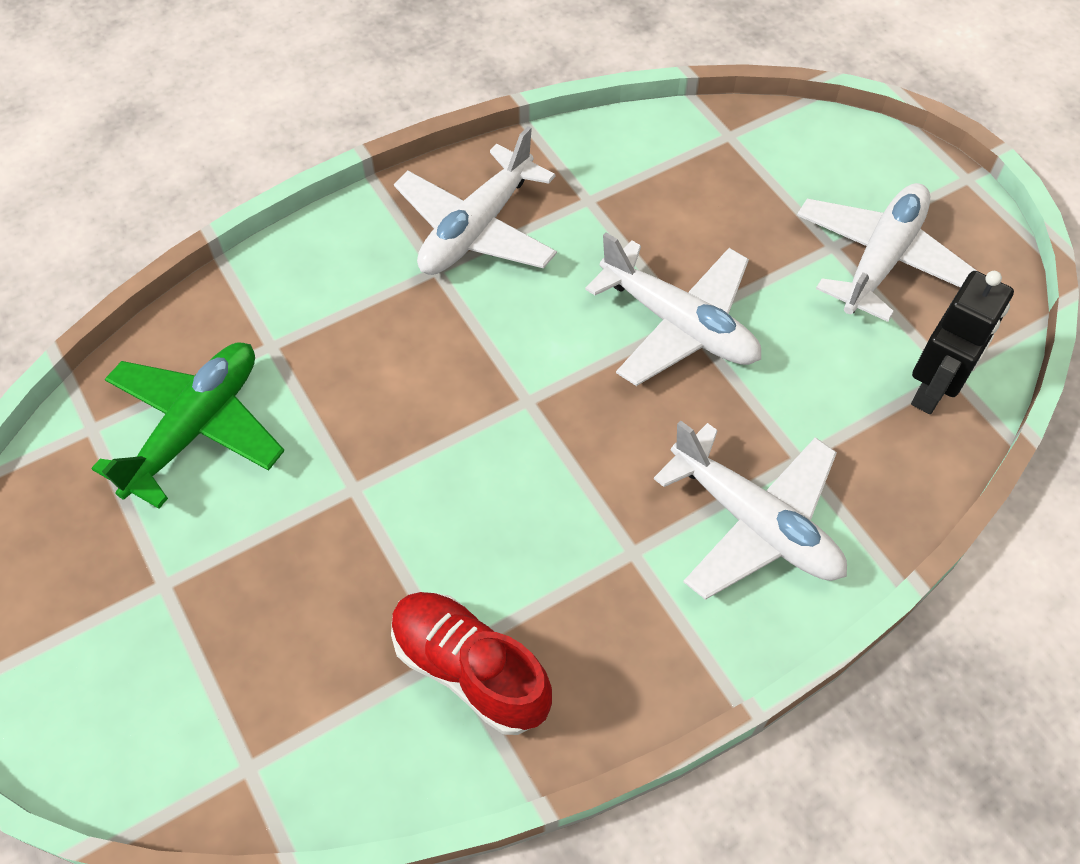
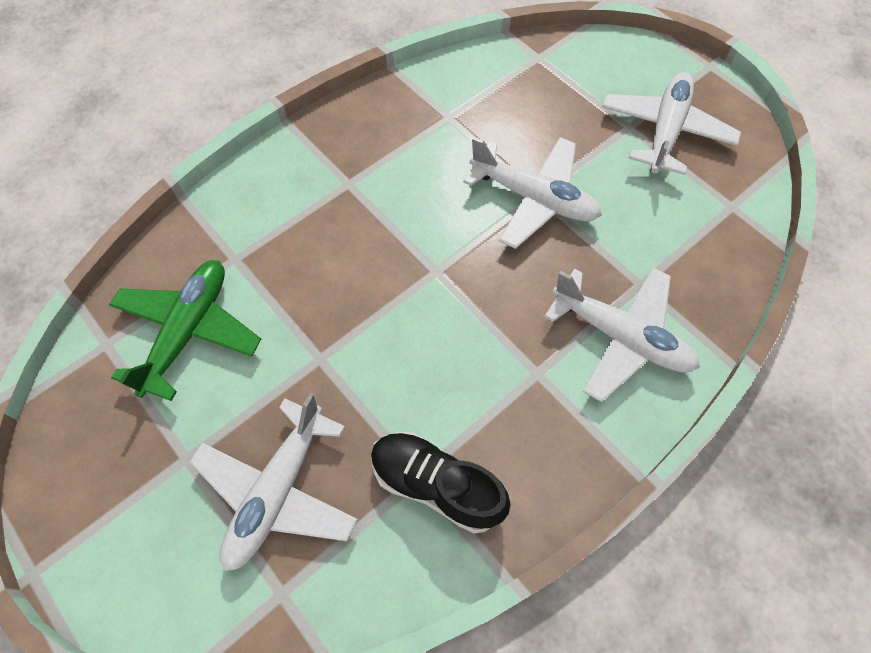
camera: 10 degrees left, 5 degrees up
(470, 669) = (436, 485): red shoe -> black shoe
(476, 229) = (371, 149): white plane -> white plane (278, 490)
(933, 389) = (722, 219): black robot -> none

